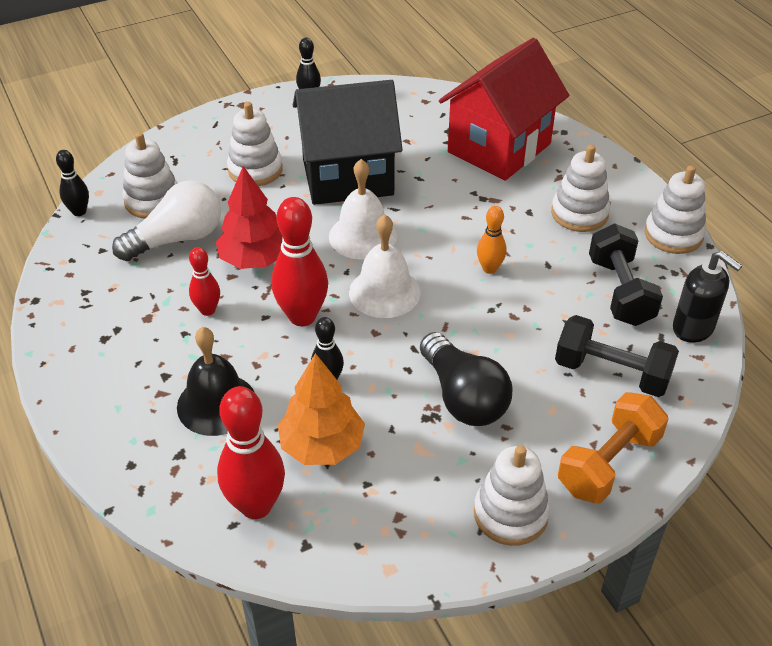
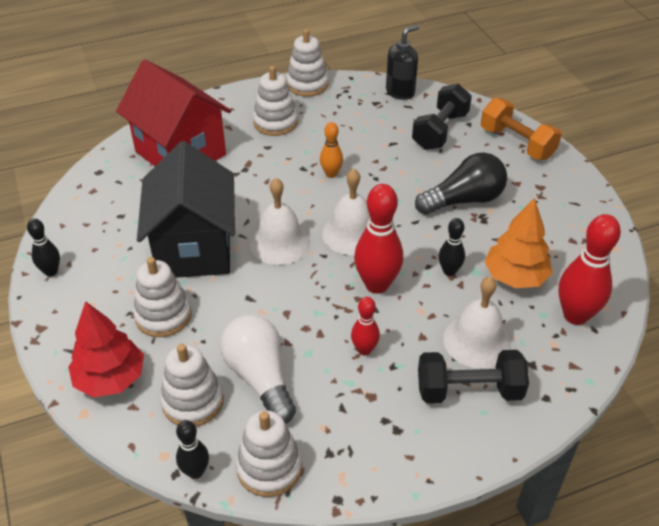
camera: 85 degrees left, 0 degrees up
(216, 404) = (477, 341): black bell -> white bell
(255, 259) = (299, 316): red tree -> red tree (110, 378)
(510, 514) = (562, 189): white stacking toy -> white stacking toy (269, 467)
(620, 291) = (363, 116): black dumbbell -> black dumbbell (469, 390)

